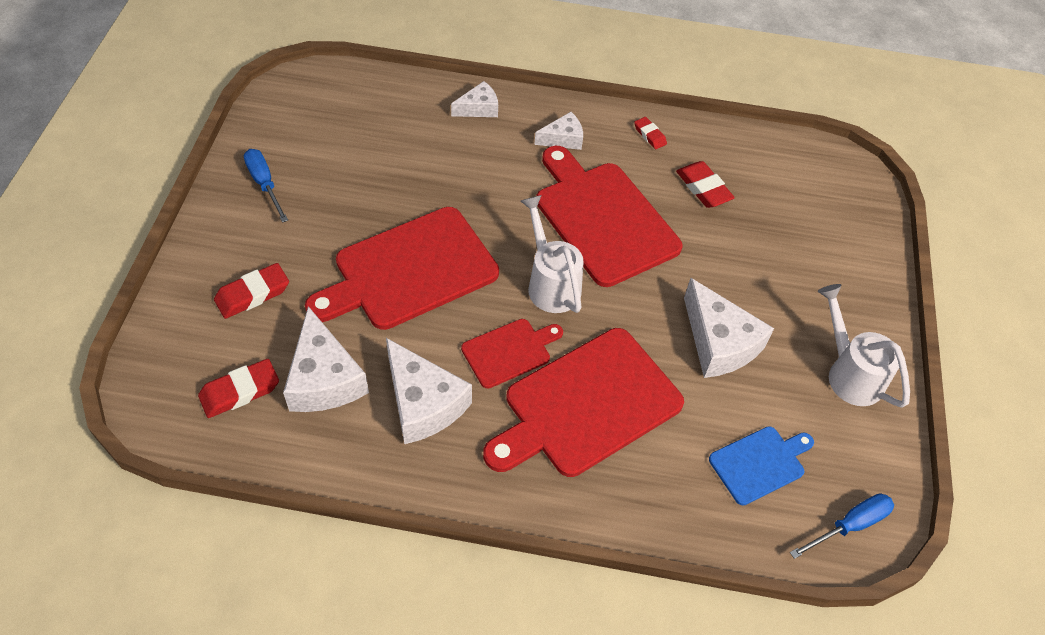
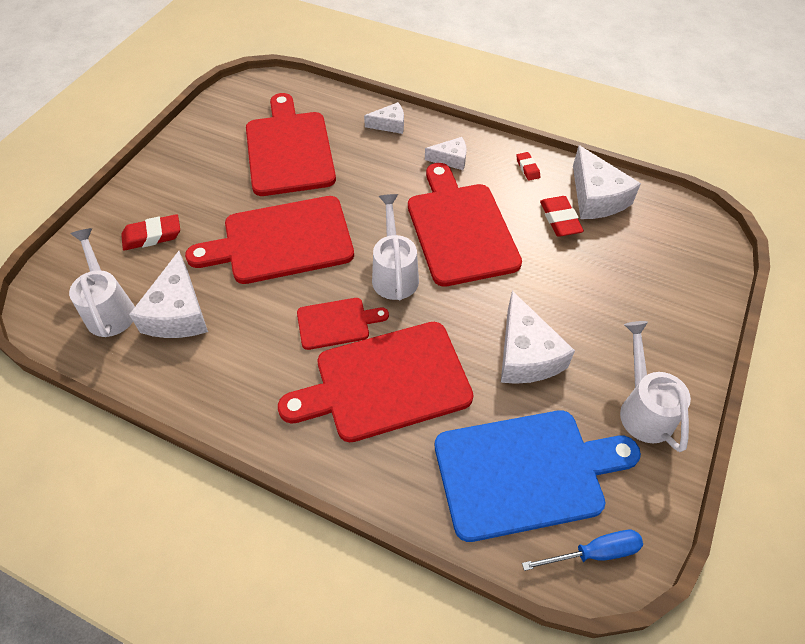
camera: 20 degrees right, 0 degrees up
(240, 391) = (109, 309): red eraser -> white watering can
(264, 184) = (198, 155): blue screwdriver -> none
(373, 158) = (289, 149): none -> red cutting board
(423, 403) = (248, 350): white cheese -> white cheese (596, 197)
(760, 463) = (525, 472): blue cutting board -> blue cutting board, size x1.94

